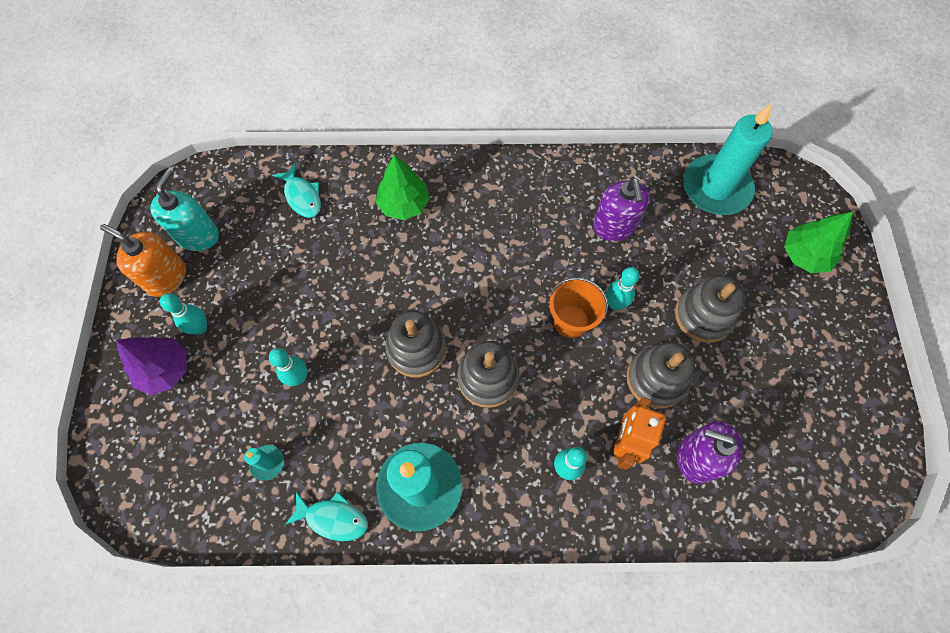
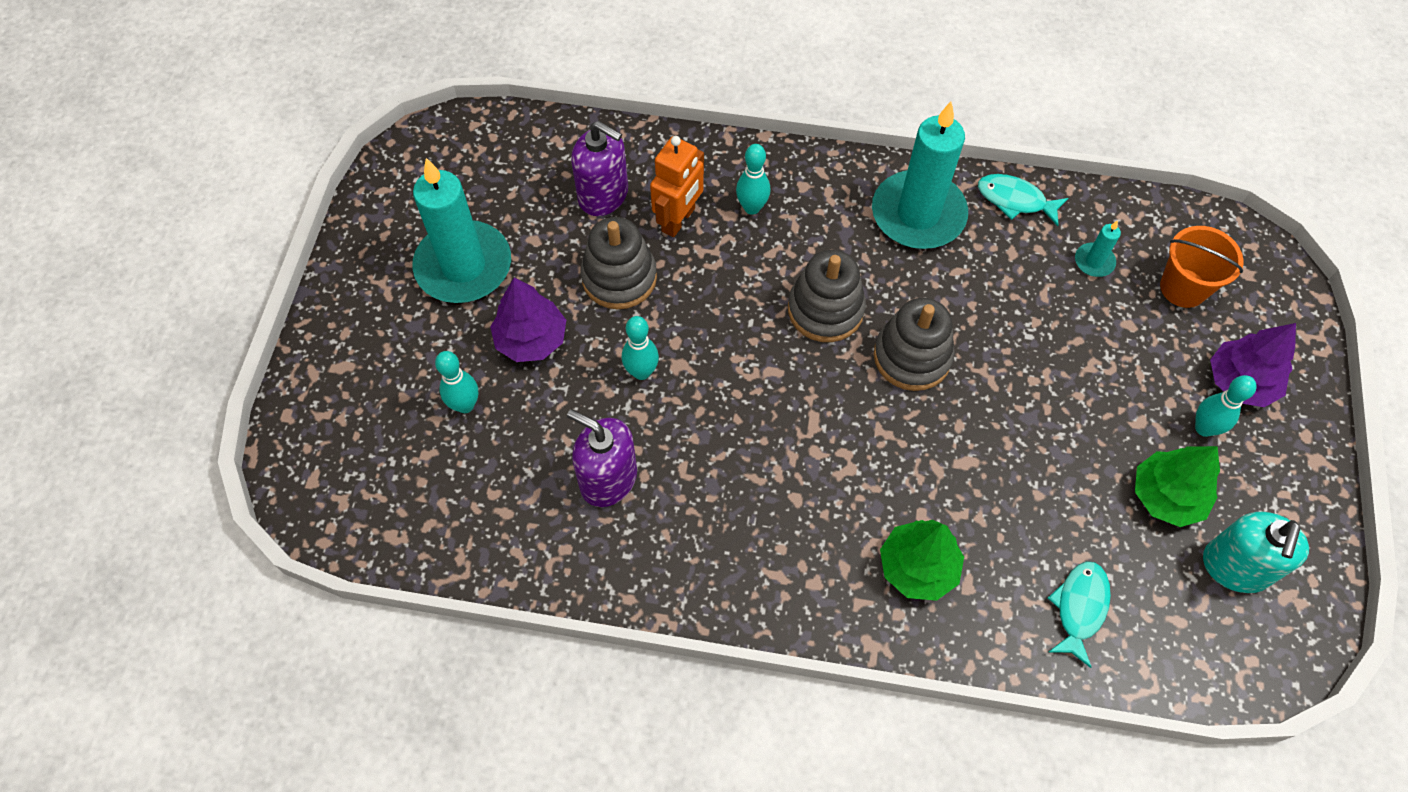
camera: 170 degrees left, 5 degrees down
(166, 277) = (1269, 508): orange soap dispenser -> none
(298, 378) = (1064, 346): turquoise bowling pin -> turquoise bowling pin (465, 405)
(302, 196) = (1079, 608): turquoise fish -> turquoise fish turned 45 degrees clockwise
(571, 321) = (705, 359): orange bucket -> orange bucket (1183, 288)
(614, 226) = (608, 479): purple soap dispenser -> purple soap dispenser turned 60 degrees counterclockwise
(703, 315) = (531, 339): grey stacking toy -> purple tree
(716, 188) = (434, 514): turquoise candle -> turquoise candle (463, 266)
(805, 255) = (360, 394): green tree -> green tree (1166, 496)

